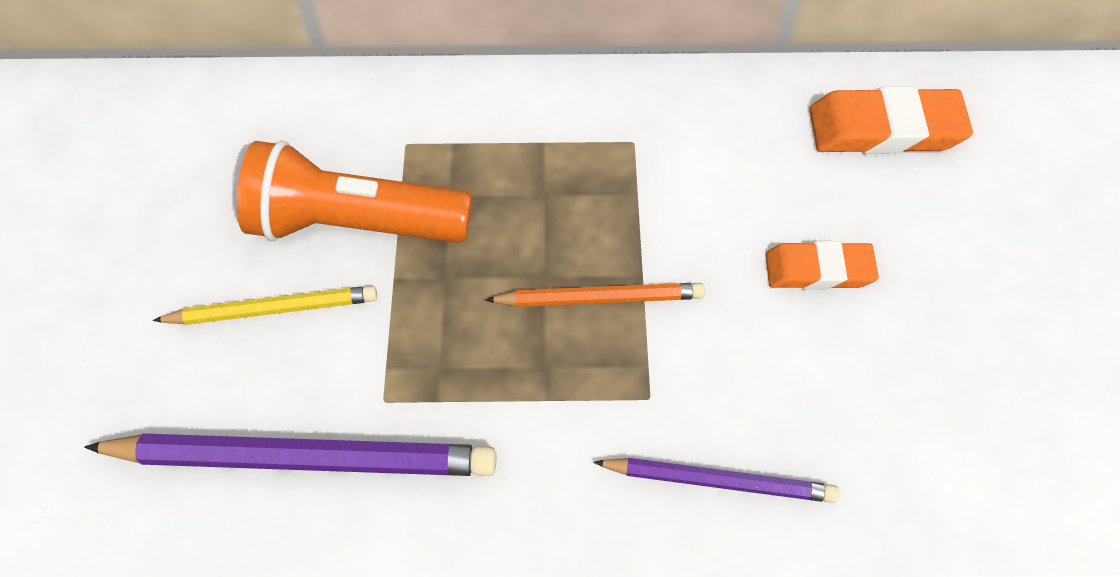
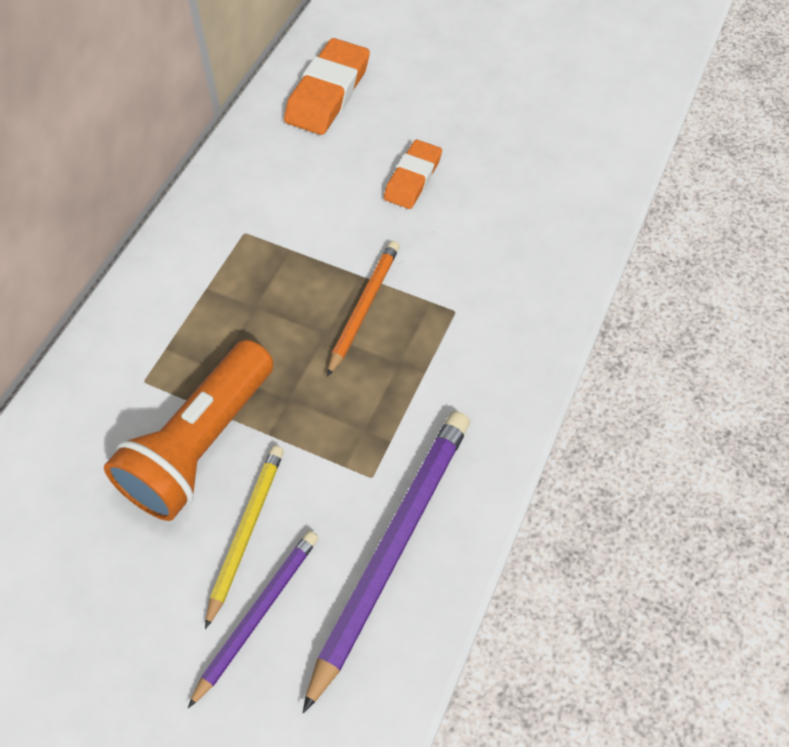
camera: 65 degrees left, 0 degrees up
(718, 481) = (532, 298): purple pencil -> purple pencil (257, 614)

